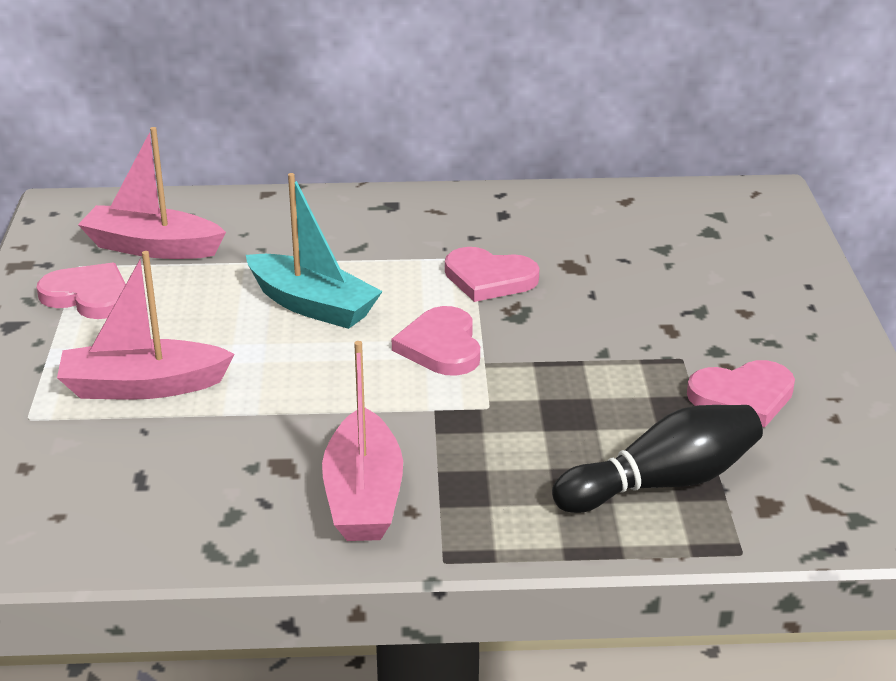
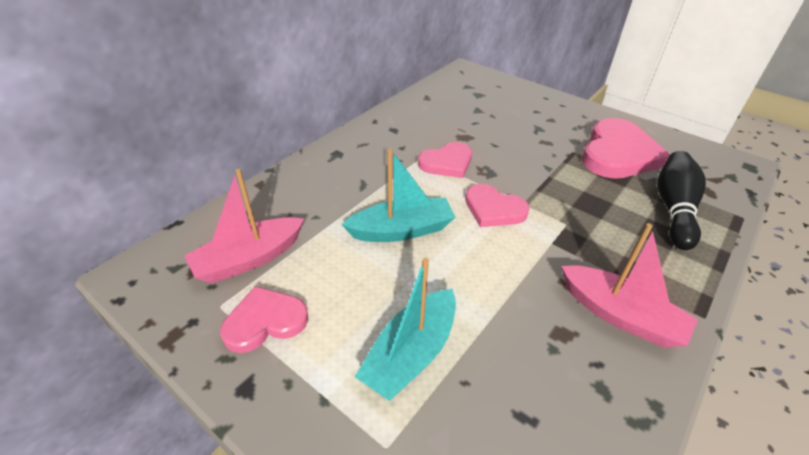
camera: 50 degrees left, 10 degrees up
(143, 386) = (411, 353): pink boat -> turquoise boat
(743, 397) = (618, 154): pink heart -> pink heart, size x1.65

